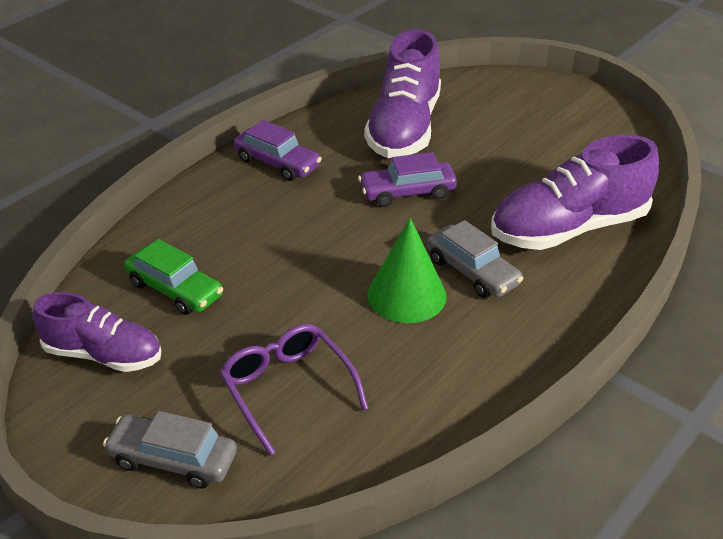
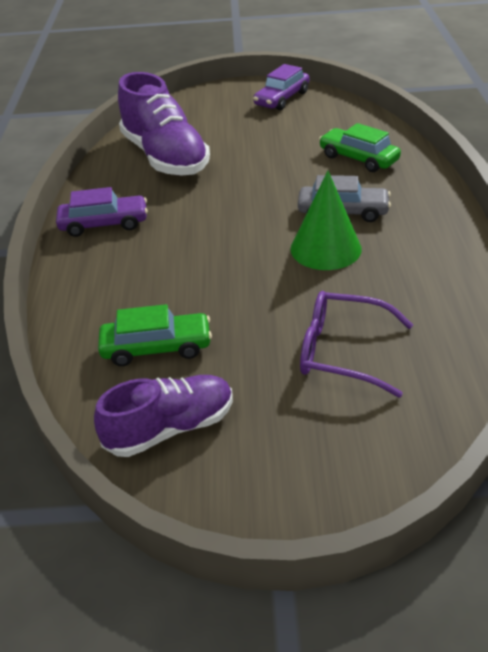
camera: 40 degrees left, 0 degrees up
(173, 459) = (339, 452): grey car -> none
(407, 192) = (229, 192): purple car -> purple car (282, 99)
(568, 228) = (358, 158): purple shoe -> green car

